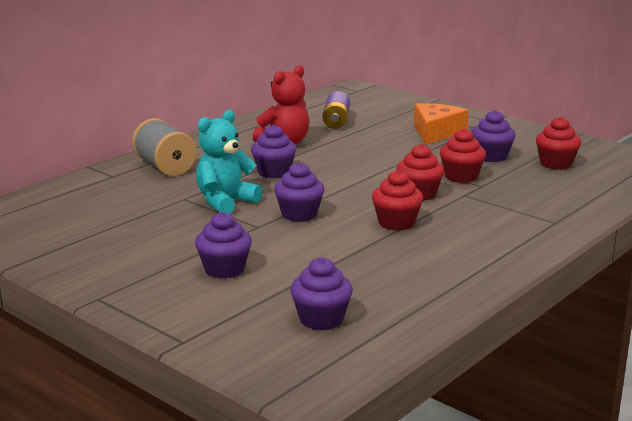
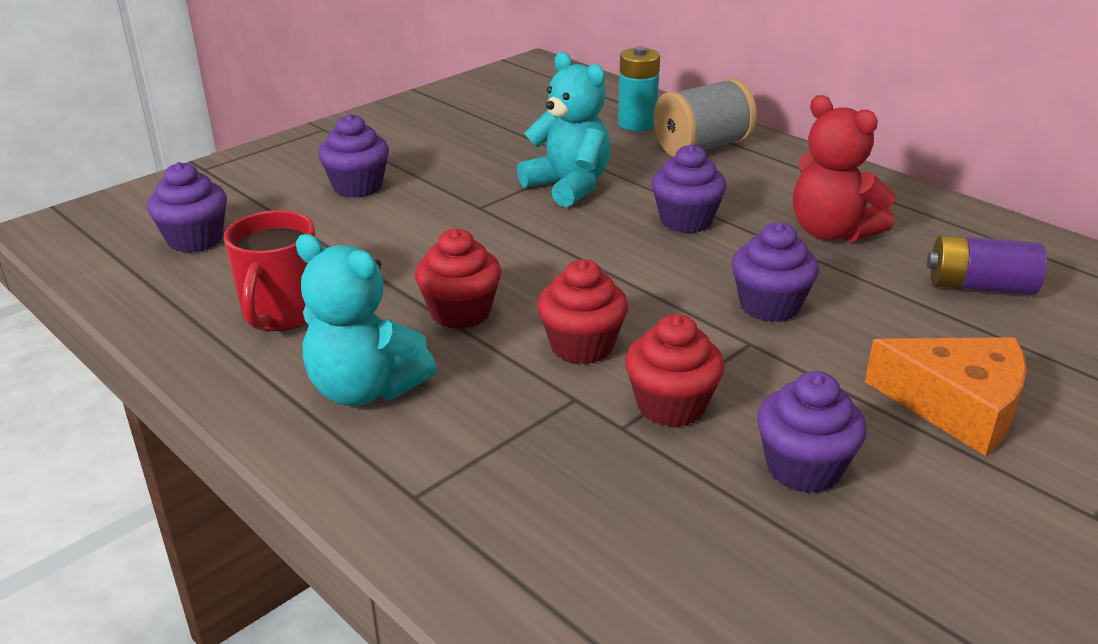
camera: 95 degrees right, 10 degrees up
(119, 184) = (637, 124): none -> turquoise battery
(299, 214) = (513, 236): purple cupcake -> purple cupcake (769, 306)
(415, 272) = (281, 313): none -> red mug
(481, 240) = (365, 389): none -> turquoise teddy bear
(556, 164) = (768, 573): red cupcake -> none

